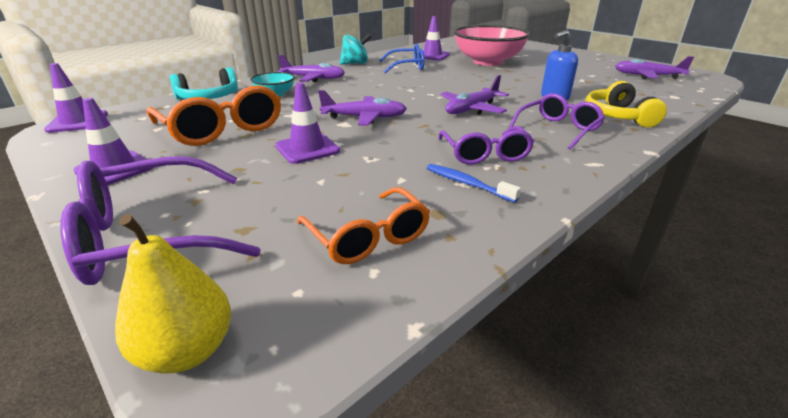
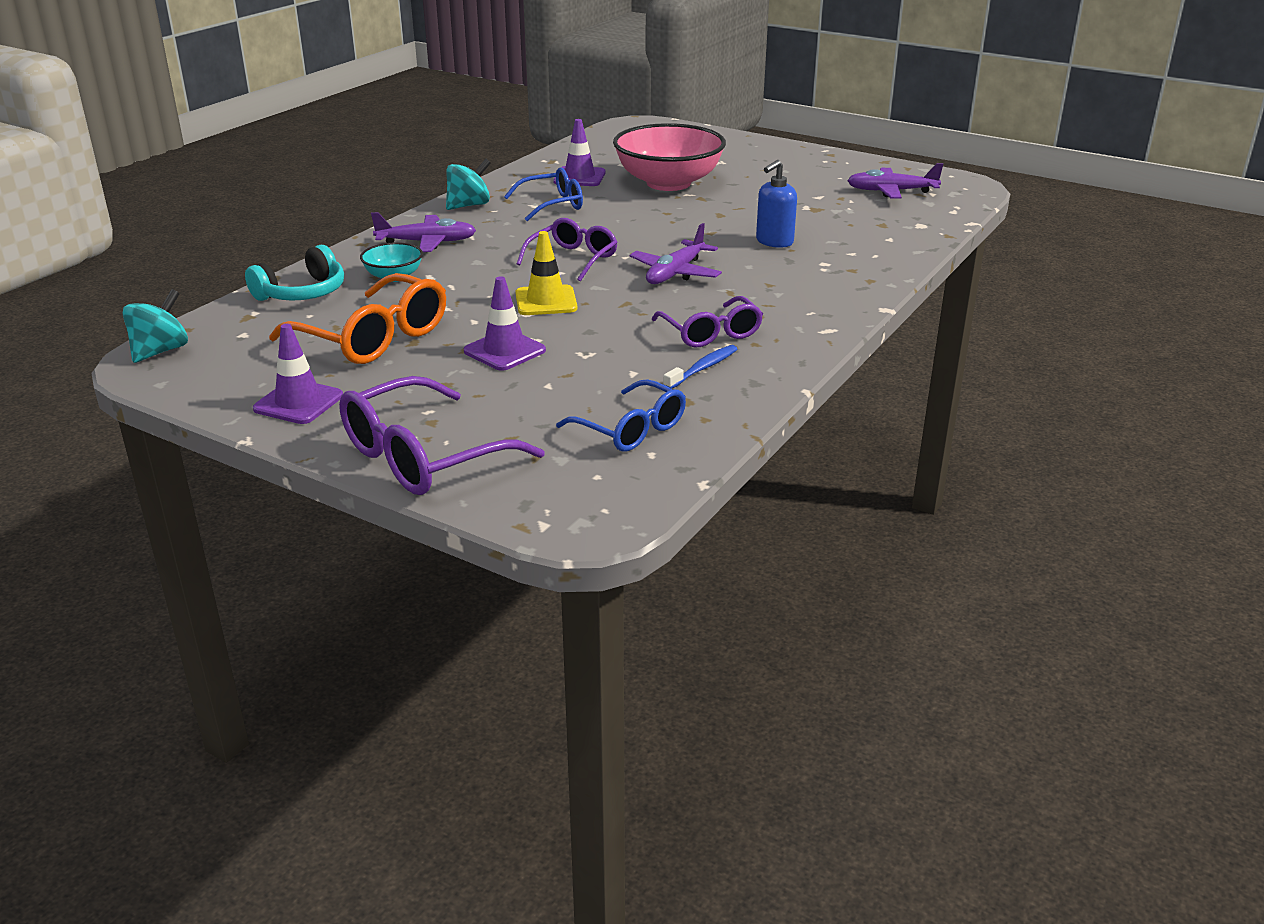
camera: 15 degrees left, 0 degrees up
(78, 122) = (160, 351): purple traffic cone -> turquoise spinning top
(187, 351) = (541, 520): yellow pear -> none
(365, 118) = (546, 301): purple plane -> yellow traffic cone
(368, 237) = (631, 429): orange glasses -> blue glasses
(467, 183) = (703, 368): blue toothbrush -> blue toothbrush turned 105 degrees clockwise
(558, 129) = (785, 291): purple glasses -> purple glasses (573, 259)
(618, 116) = (852, 264): yellow headphones -> none

